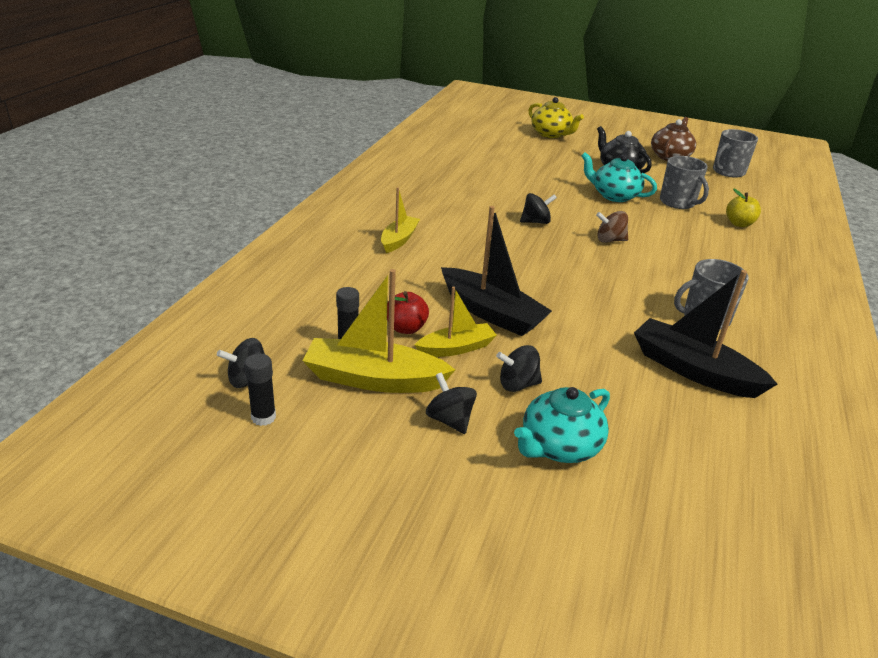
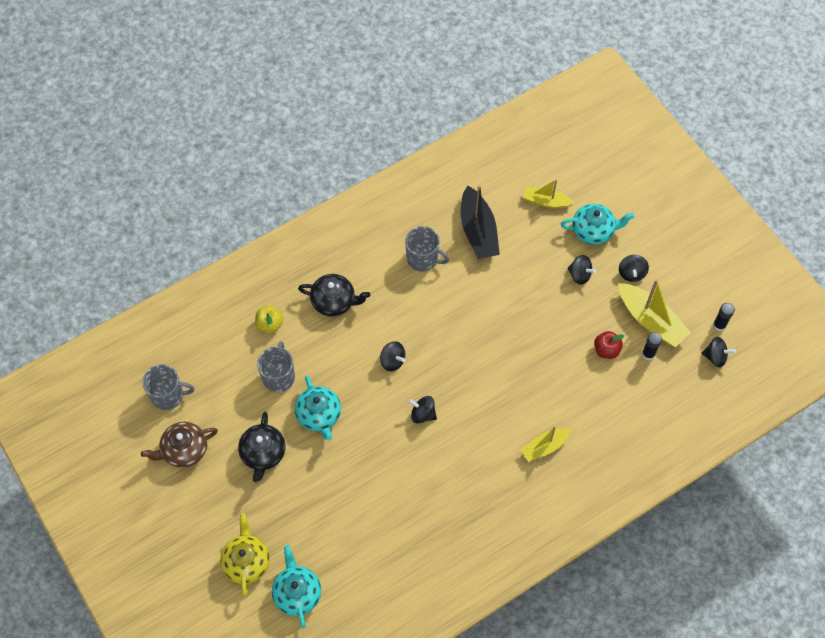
camera: 140 degrees left, 30 degrees up
(456, 348) = (590, 318): yellow boat -> yellow boat (546, 201)
(491, 313) = (546, 335): black boat -> none
(500, 133) = (297, 593): none -> turquoise teapot
(610, 240) = (392, 361): brown spinning top -> black spinning top
(721, 255) = (334, 301): none -> black teapot

